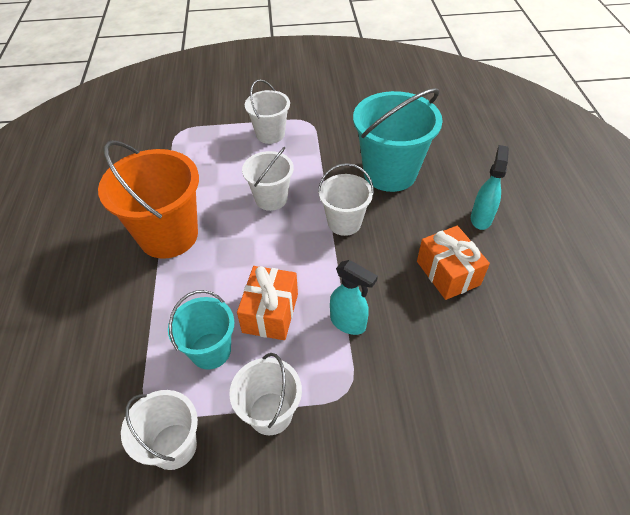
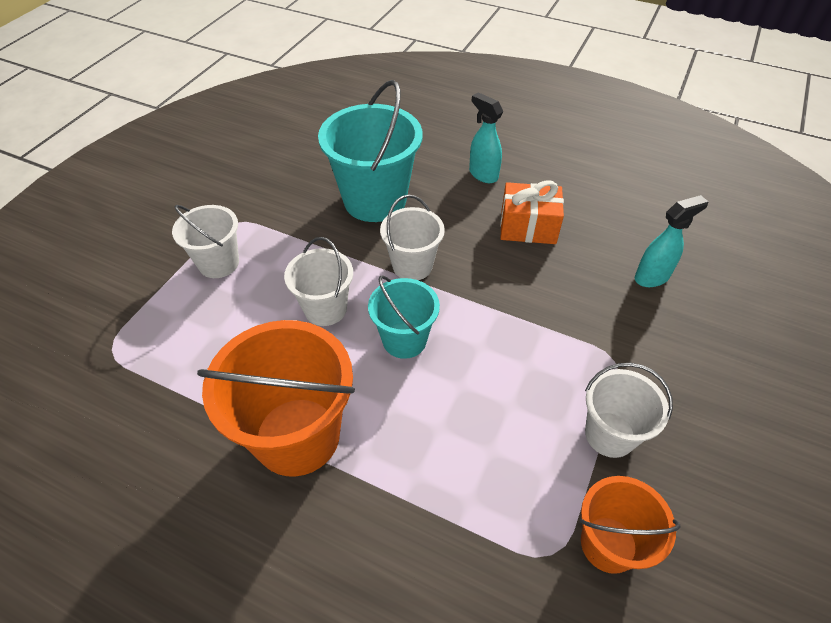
camera: 60 degrees left, 0 degrees up
(174, 446) = (608, 544): white bucket -> orange bucket
(210, 351) = (504, 458): turquoise bucket -> turquoise bucket (404, 340)
(270, 313) = (487, 381): orange gift -> none
(348, 323) = (540, 323): turquoise spray bottle -> turquoise spray bottle (652, 277)

